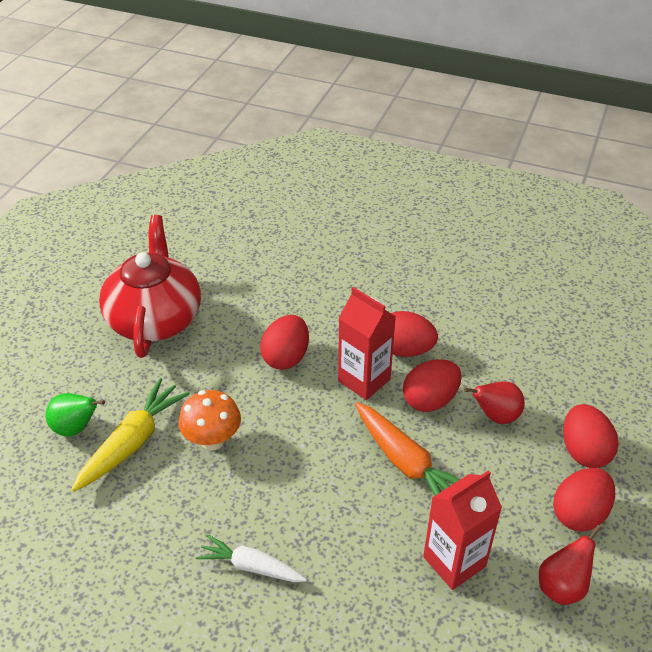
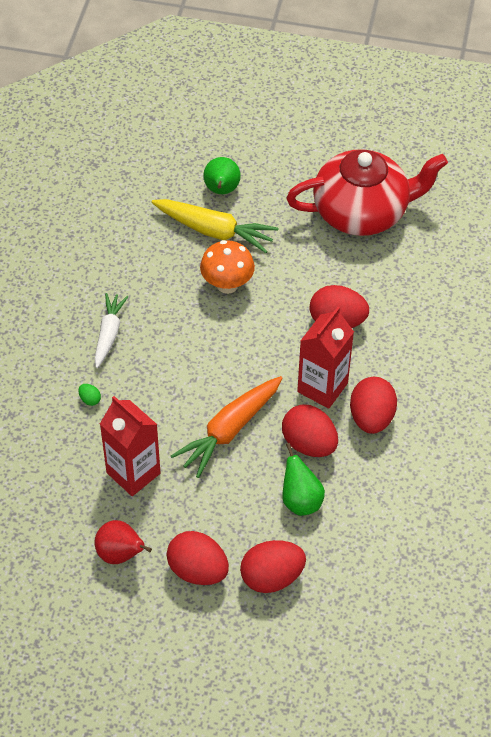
camera: 80 degrees right, 10 degrees up
(345, 598) = (90, 399): none -> green egg
(496, 416) = (300, 500): red pear -> green pear

